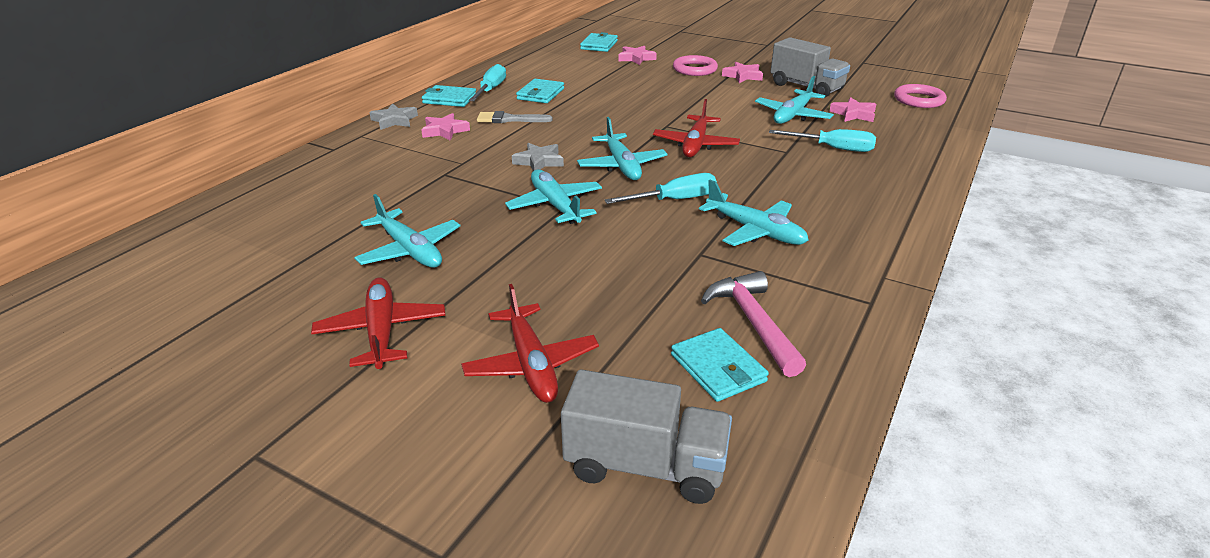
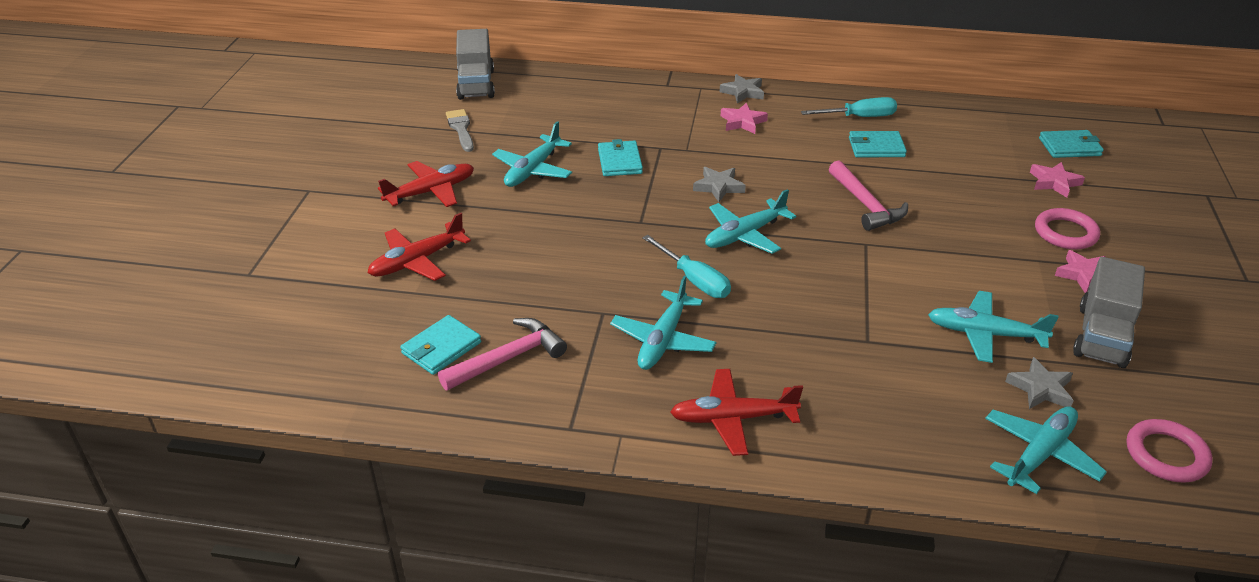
camera: 70 degrees right, 5 degrees up
(449, 99) = (814, 103): turquoise wallet -> turquoise wallet (620, 161)
(509, 119) = (797, 147): grey brush -> grey brush (461, 129)
(555, 206) = (640, 217): turquoise plane -> turquoise plane (1039, 454)
(615, 114) = (865, 204): none -> pink hammer
(645, 466) = (331, 332): grey truck -> grey truck (476, 84)
(695, 144) = (832, 272): red plane -> red plane (733, 418)
(833, 148) = (907, 378): turquoise screwdriver -> none
(853, 114) = (1040, 389): pink star -> grey star

